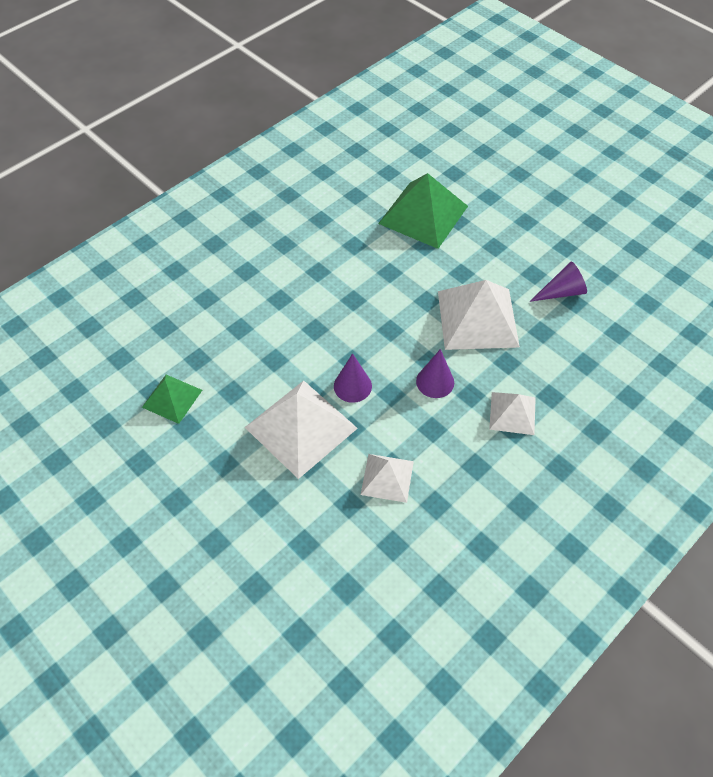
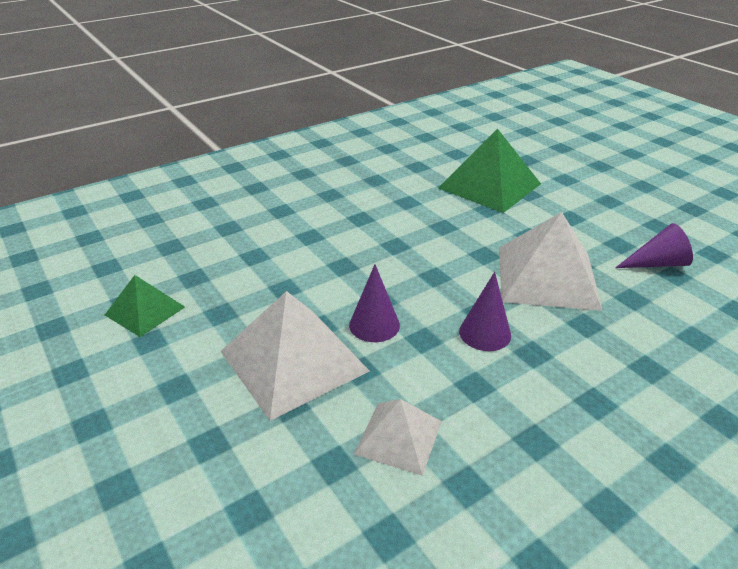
camera: 10 degrees right, 20 degrees down
(512, 413) = (593, 381): white pyramid -> none

